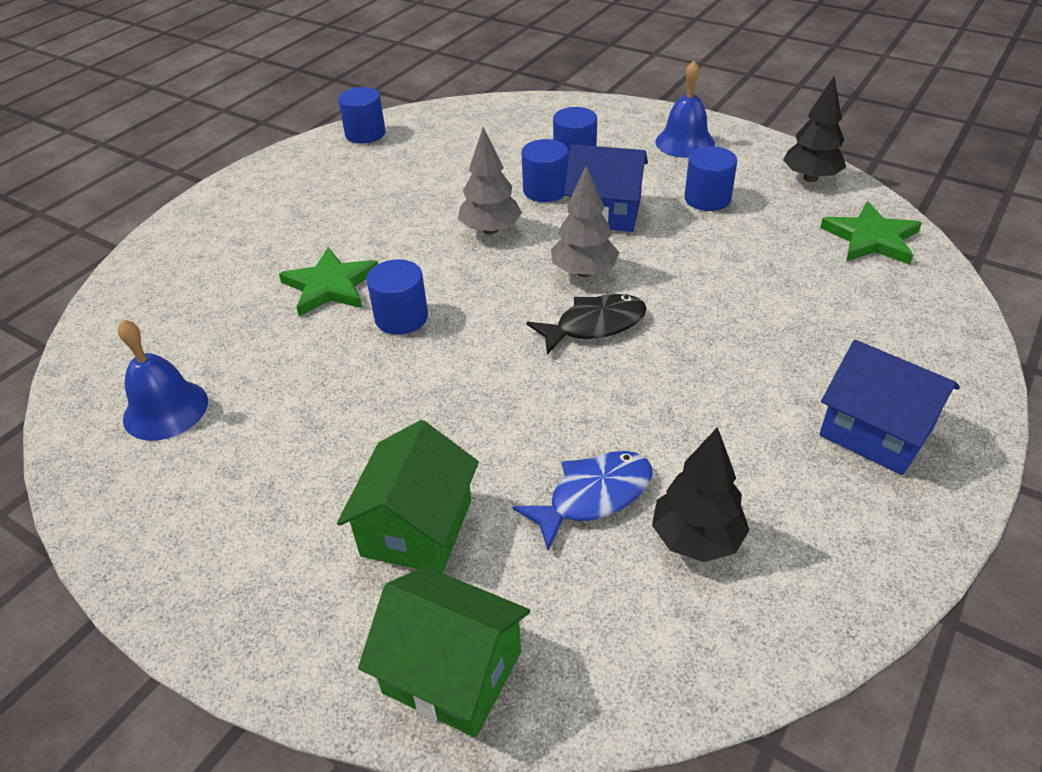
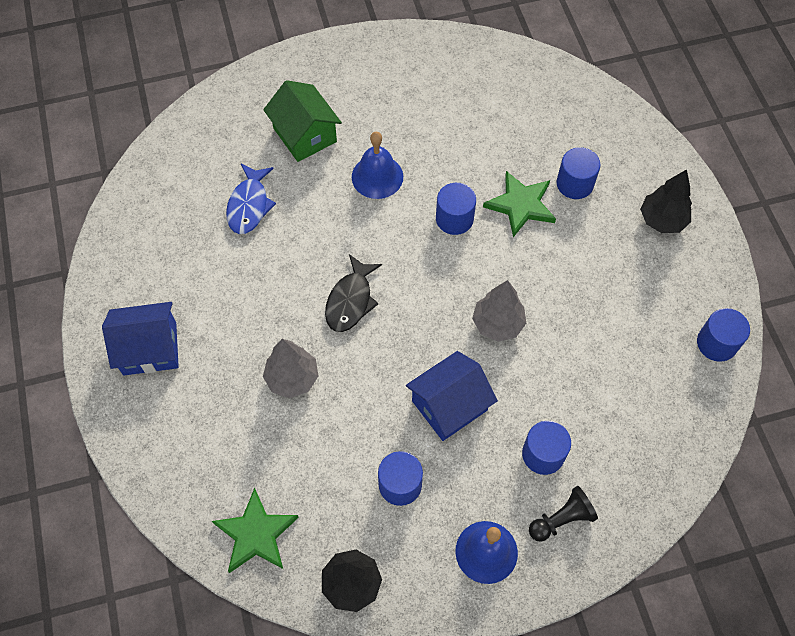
camera: 130 degrees right, 20 degrees up
(165, 409) = (481, 88): blue bell -> blue bell (377, 176)
(452, 672) = (231, 105): green house -> none
(545, 190) = (514, 394): blue cylinder -> blue cylinder (574, 184)
(584, 272) = (401, 337): grey tree -> grey tree (292, 378)
(610, 128) = (561, 519): none -> black pawn
(696, 539) = (189, 222): black tree -> black tree (662, 220)

